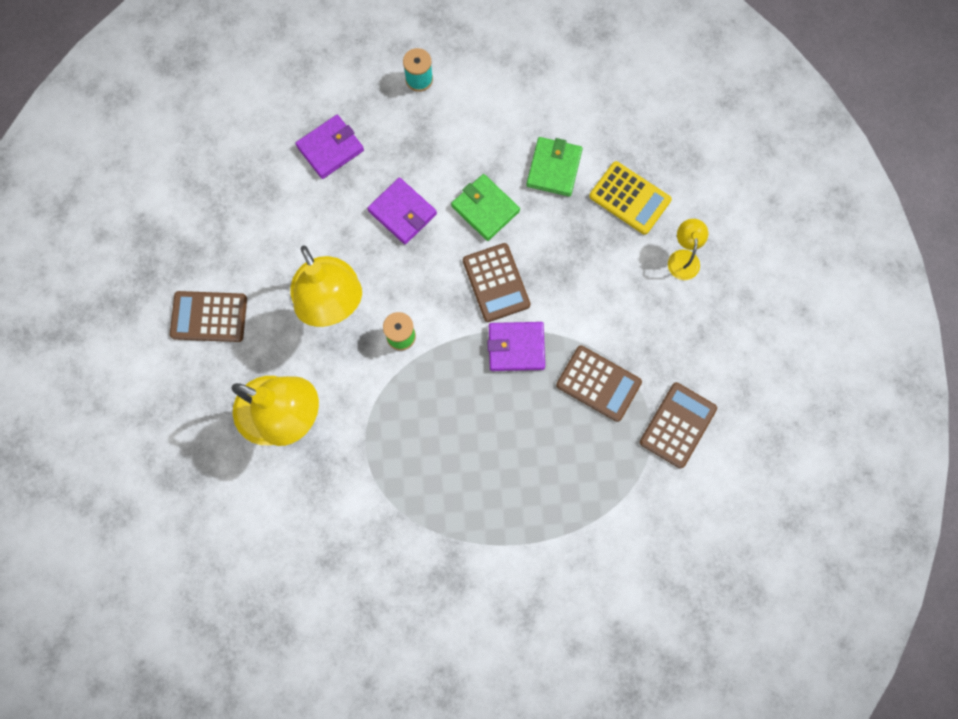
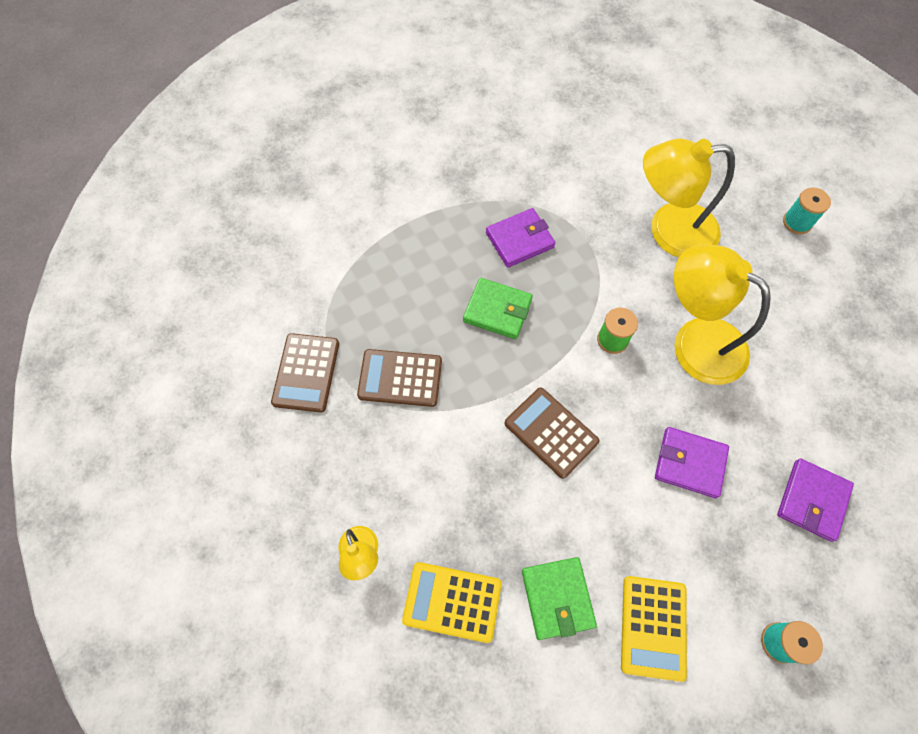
camera: 155 degrees right, 10 degrees down
(160, 370) = (797, 222): none -> turquoise spool
(209, 317) = (793, 281): brown calculator -> none
(485, 209) = (607, 509): green wallet -> green wallet (497, 310)
(498, 123) = (653, 627): none -> yellow calculator
(516, 347) = (497, 377): purple wallet -> purple wallet (519, 240)

